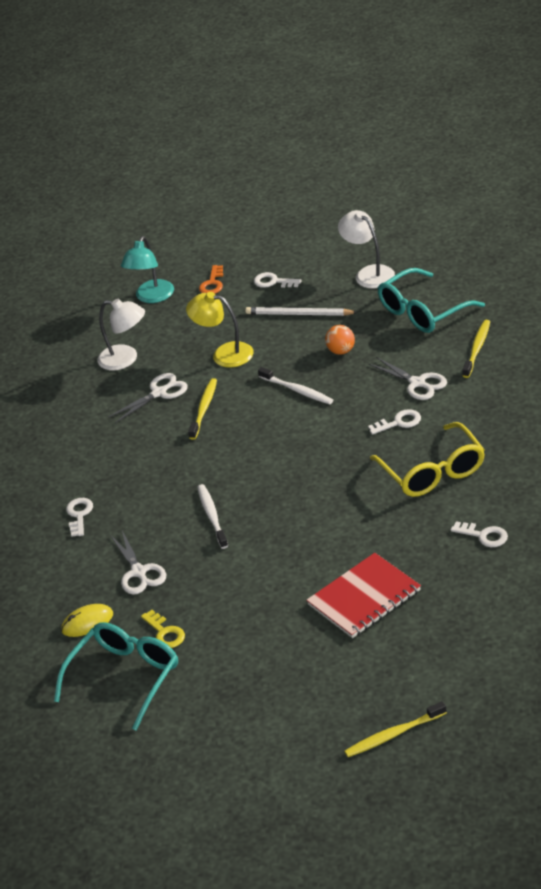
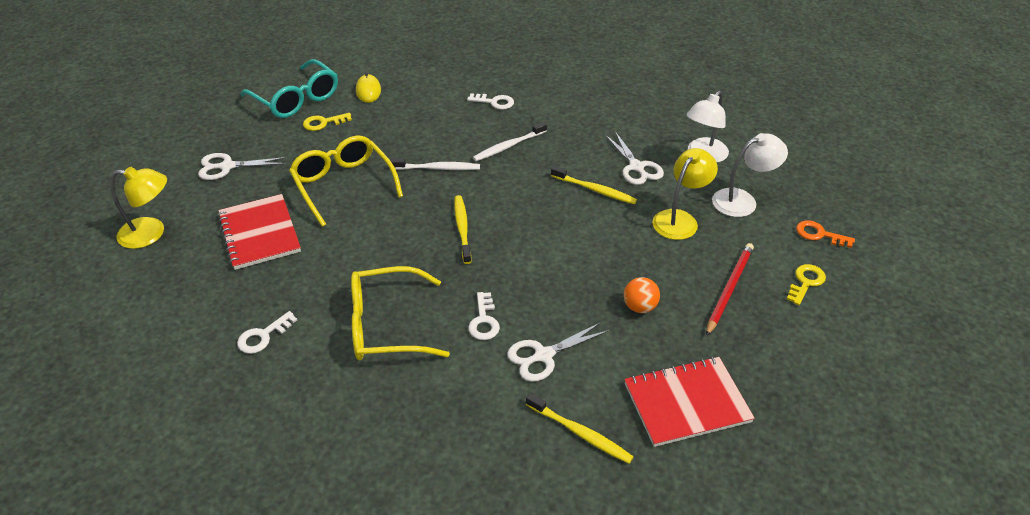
camera: 100 degrees right, 5 degrees up
(139, 572) = (402, 121): white scissors -> white scissors (227, 166)
(152, 297) = (808, 188): turquoise lamp -> none
(266, 571) = (344, 185): none -> yellow glasses
(273, 282) = (806, 282): white key -> yellow key
(297, 390) = (586, 257): white toothbrush -> white toothbrush (508, 146)
(299, 314) = (729, 289): white pencil -> red pencil
(369, 273) = (795, 372): white lamp -> white lamp (742, 200)
(393, 735) = (102, 213): yellow toothbrush -> yellow toothbrush (462, 228)
(402, 677) = (151, 233): none -> yellow lamp
(423, 311) = (686, 403): turquoise glasses -> red notebook

